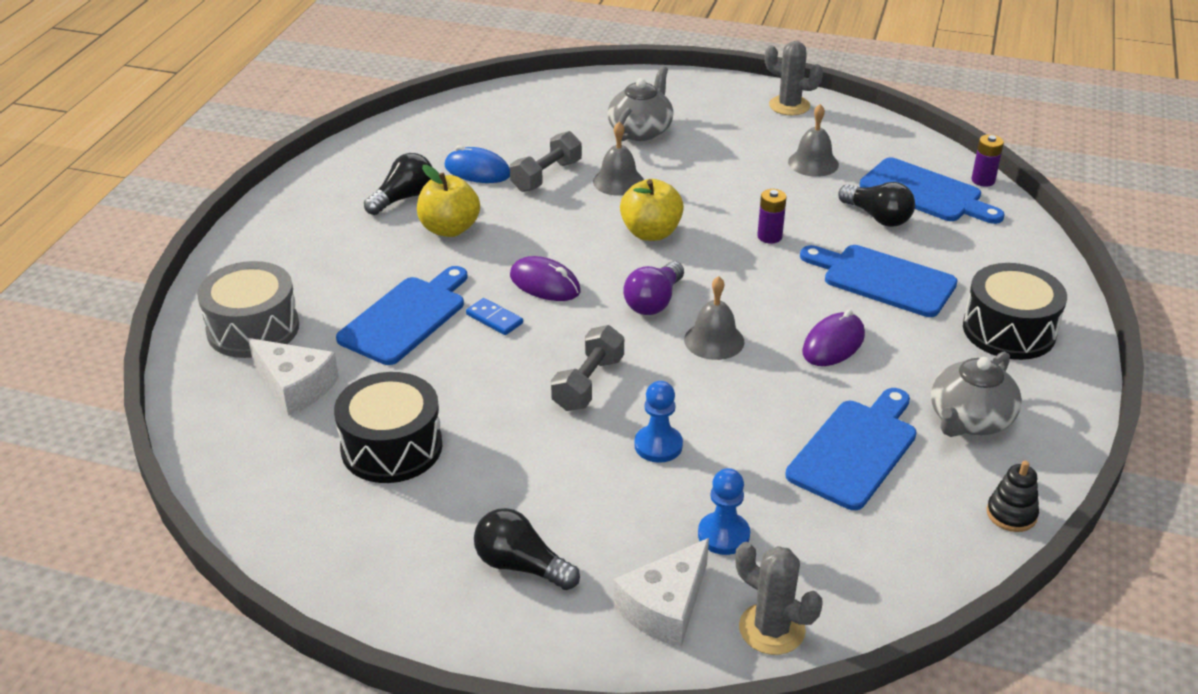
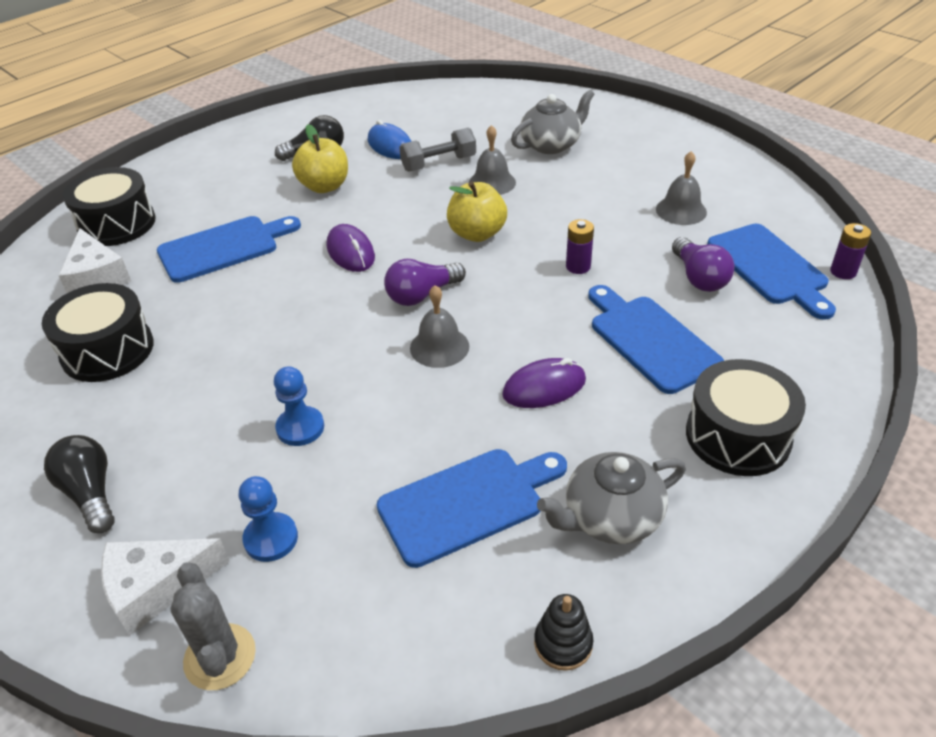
camera: 30 degrees right, 5 degrees up
(253, 329) = (117, 224): grey drum -> black drum
(494, 319) = (284, 269): blue domino -> none
(588, 383) = (300, 349): grey dumbbell -> none
(789, 106) = (705, 154): grey cactus -> none
(877, 217) = (699, 277): black light bulb -> purple light bulb

